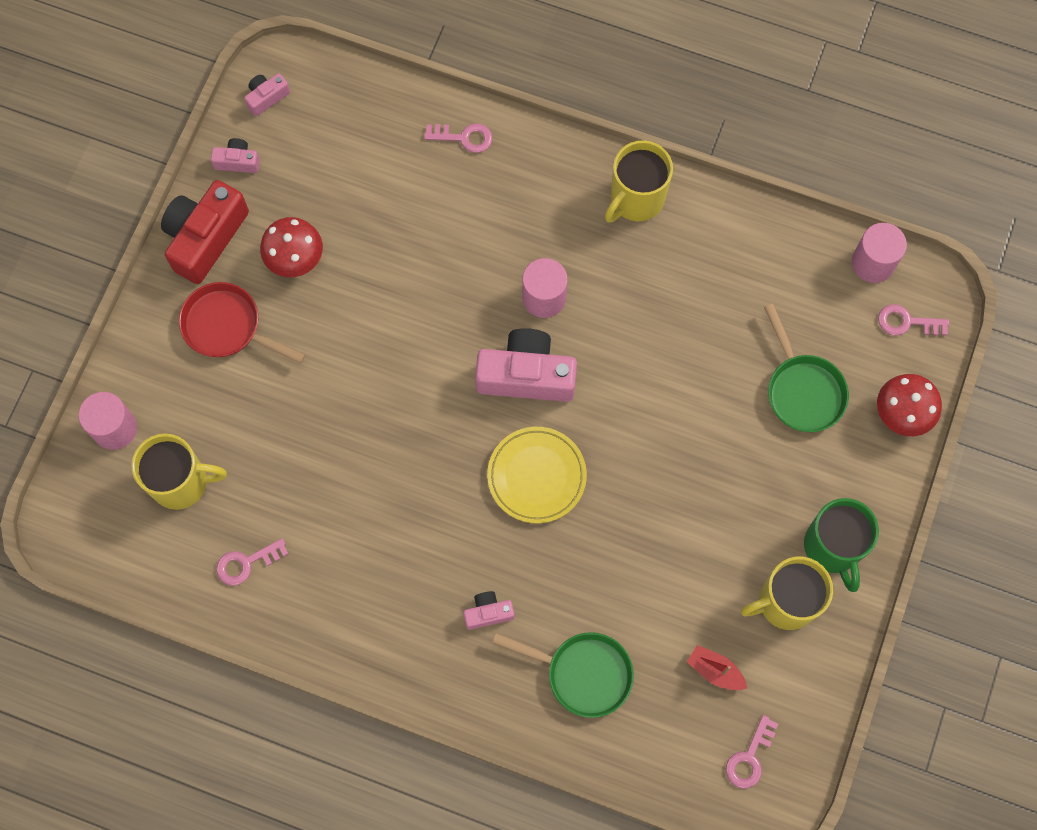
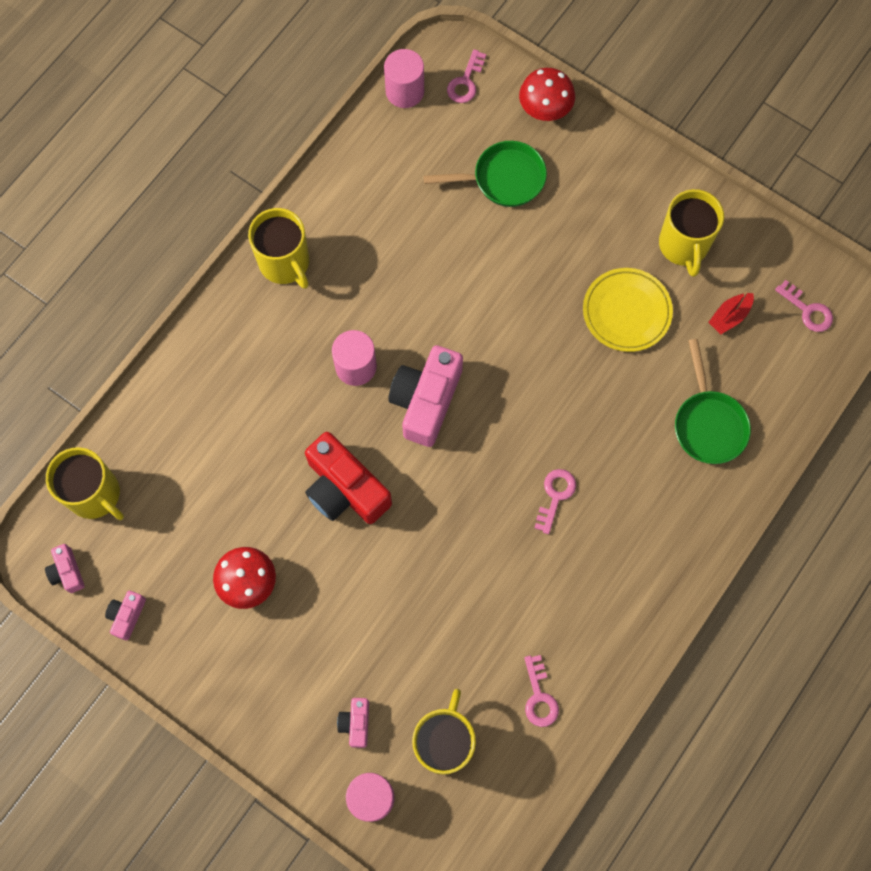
camera: 75 degrees left, 0 degrees up
(205, 238) = (198, 665): red camera -> red camera (344, 489)
(227, 327) = (298, 663): red pan -> none
(347, 98) = (95, 494): none -> yellow mug
(464, 137) = (174, 396): pink key -> pink key (555, 496)
(488, 613) = (637, 489): pink camera -> pink camera (356, 723)
(536, 476) = (523, 416): yellow plate -> yellow plate (626, 312)
(582, 673) = (708, 424): green pan -> green pan turned 135 degrees clockwise
(832, 547) = (646, 196): green mug -> none

